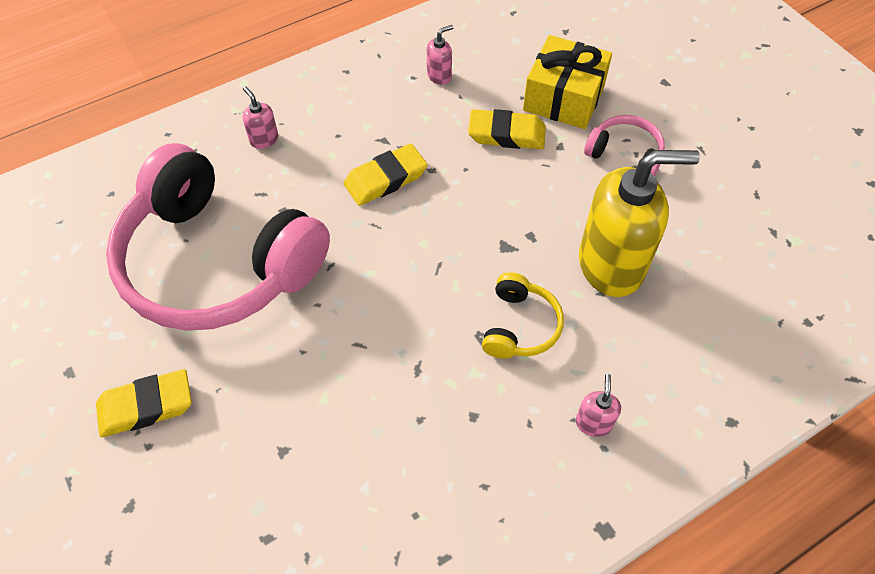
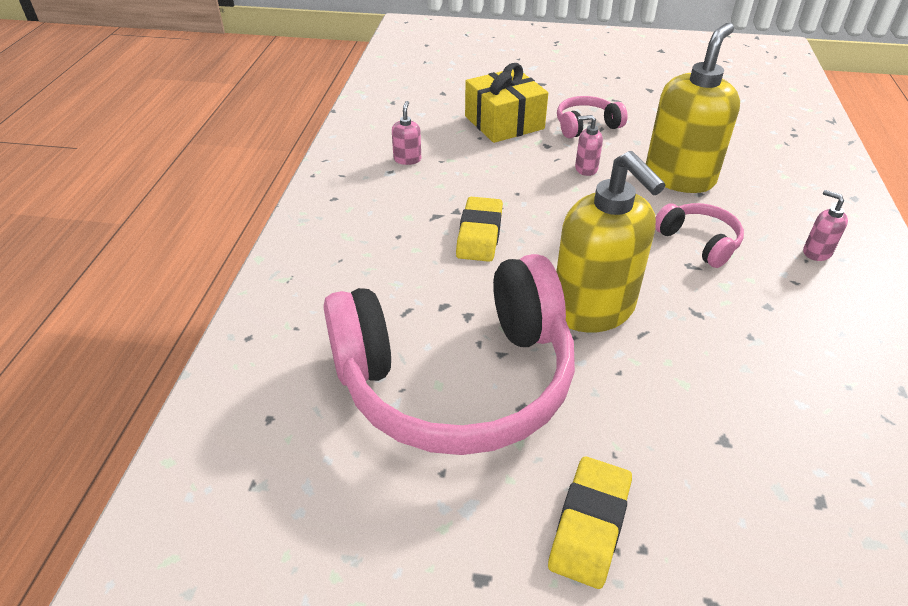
camera: 50 degrees left, 15 degrees down
(264, 139) = (345, 278): pink soap dispenser -> pink soap dispenser (585, 169)
(360, 299) = (593, 309): none -> yellow soap dispenser
(506, 134) = (507, 160): yellow eraser -> none
(519, 326) = (698, 242): yellow headphones -> pink headphones

